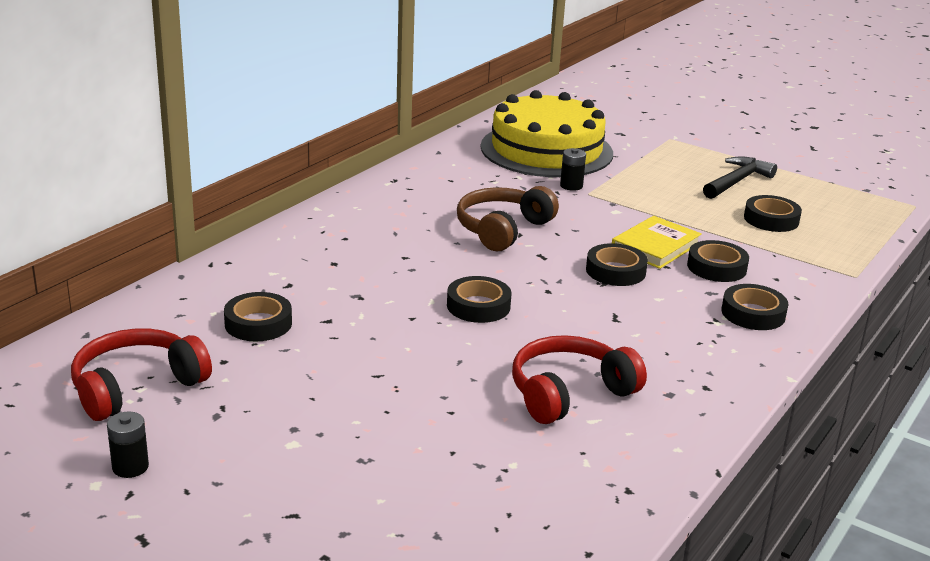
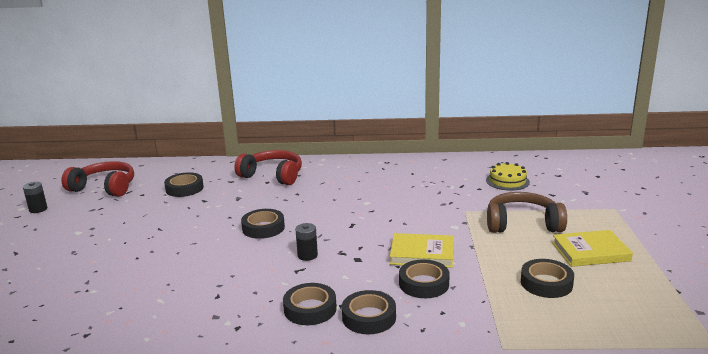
camera: 60 degrees right, 5 degrees down
(502, 229) = (370, 204): brown headphones -> brown headphones (522, 224)
(546, 150) = (507, 181): yellow cake -> yellow cake, size x0.42
(569, 393) = (186, 283): red headphones -> red headphones (273, 175)
(571, 186) = (467, 203): black battery -> black battery (307, 255)
(615, 271) = (364, 251): black tape -> black tape (310, 309)
(737, 181) = (590, 252): black hammer -> yellow book

